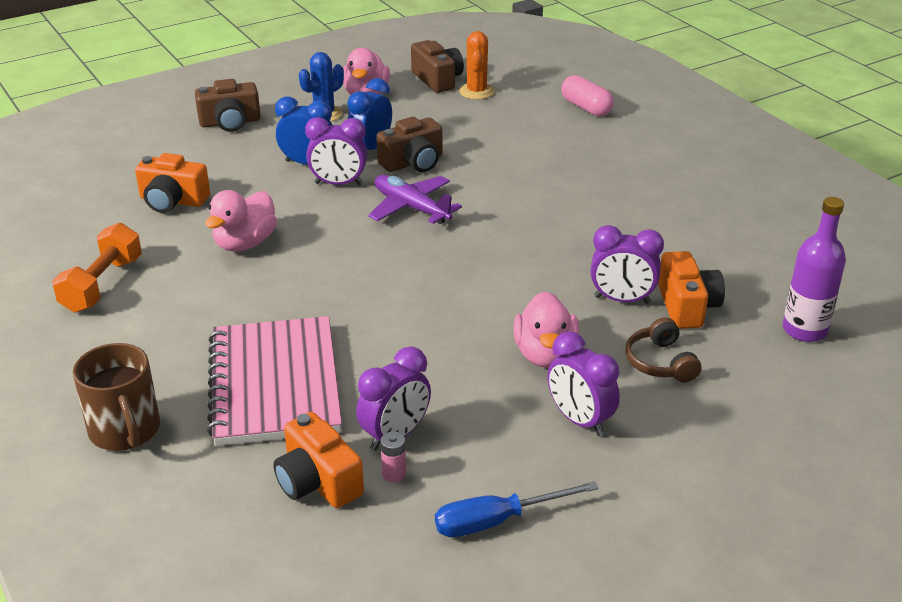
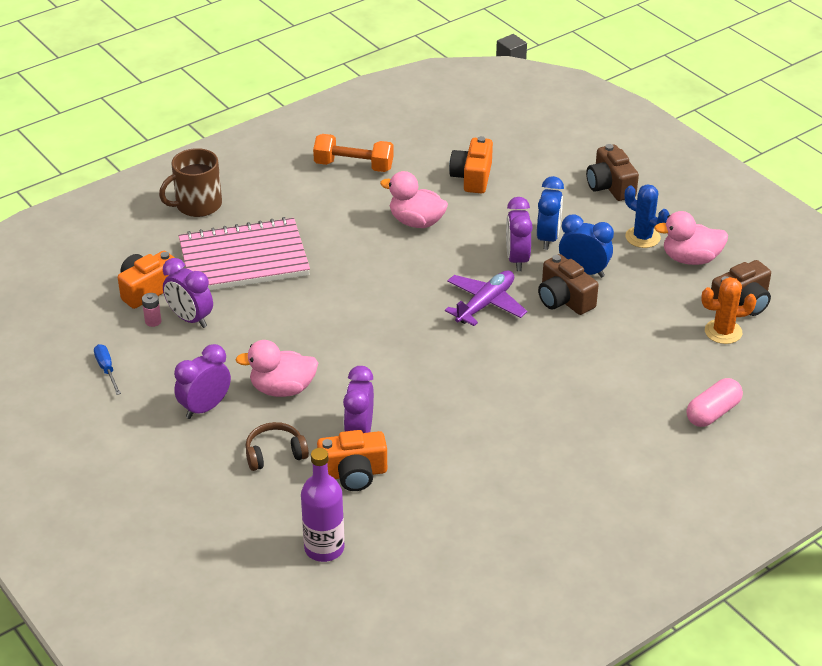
camera: 85 degrees right, 5 degrees up
(496, 521) = (107, 369): blue screwdriver -> blue screwdriver, size x0.66

